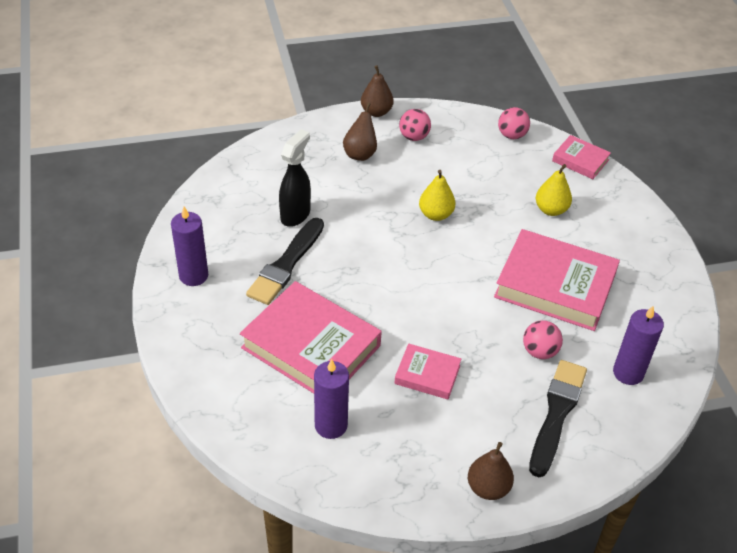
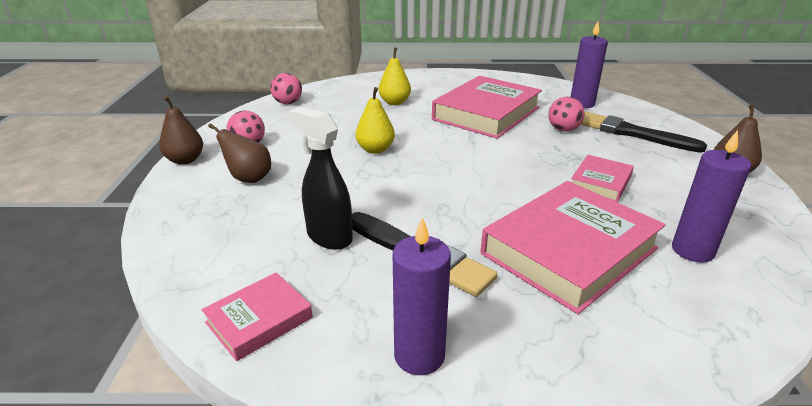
camera: 75 degrees left, 15 degrees down
(580, 160) = (341, 84): pink book -> pink book (259, 320)

